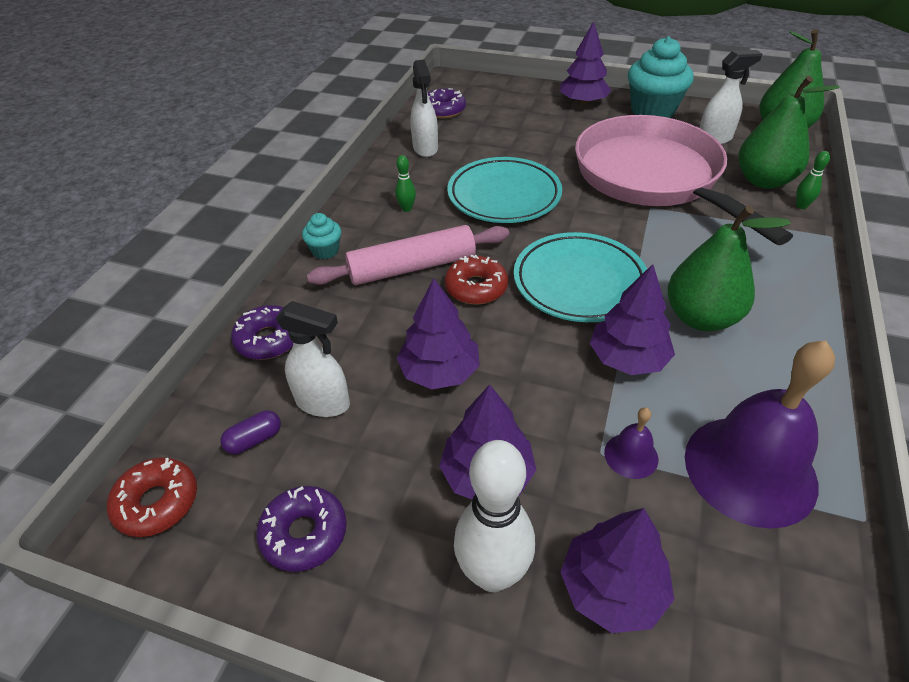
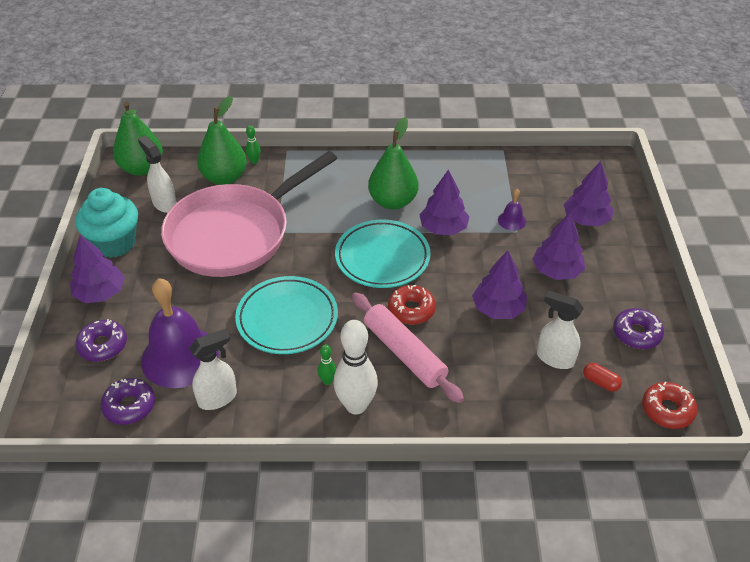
camera: 110 degrees left, 0 degrees up
(254, 439) = (600, 382): purple capsule -> red capsule
(269, 339) = (521, 413): purple donut -> purple donut (103, 345)
(323, 403) = (554, 358): white spray bottle -> white spray bottle turned 60 degrees counterclockwise
(325, 251) = (407, 419): turquoise cupcake -> none
(493, 574) = (606, 258): white bowling pin -> white bowling pin (356, 405)
(750, 469) = (495, 181): purple bell -> purple bell (180, 356)

